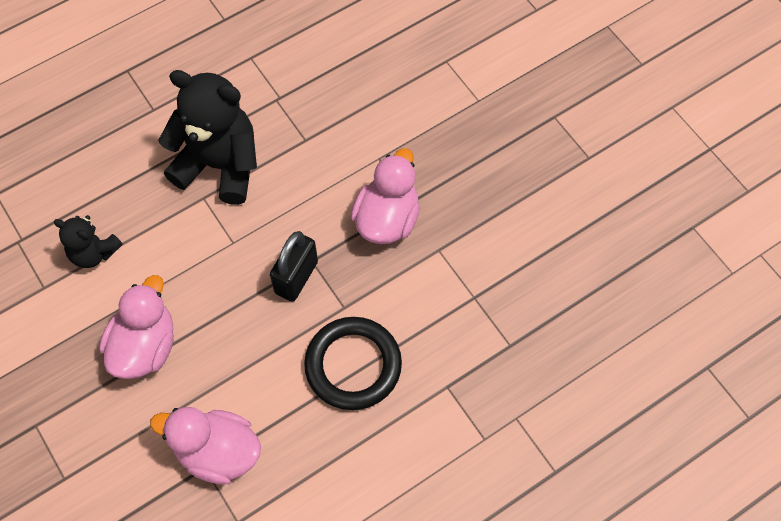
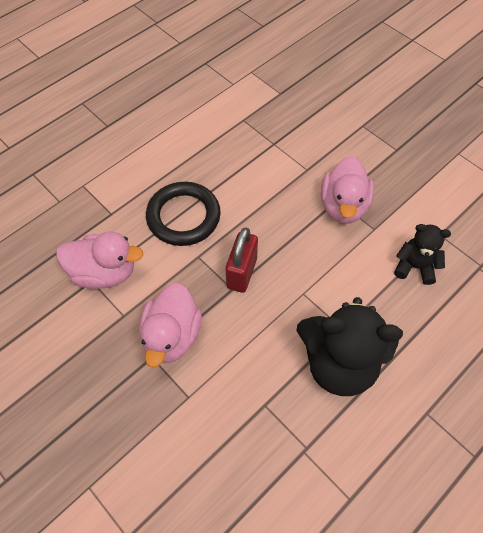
camera: 170 degrees right, 5 degrees down
(218, 452) = (267, 152): pink duck -> pink duck (104, 272)
(296, 277) = (241, 273): black padlock -> red padlock

